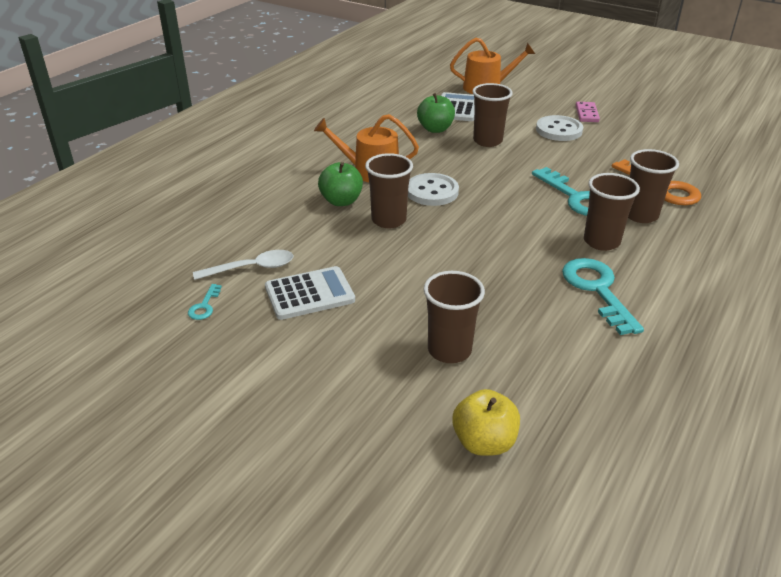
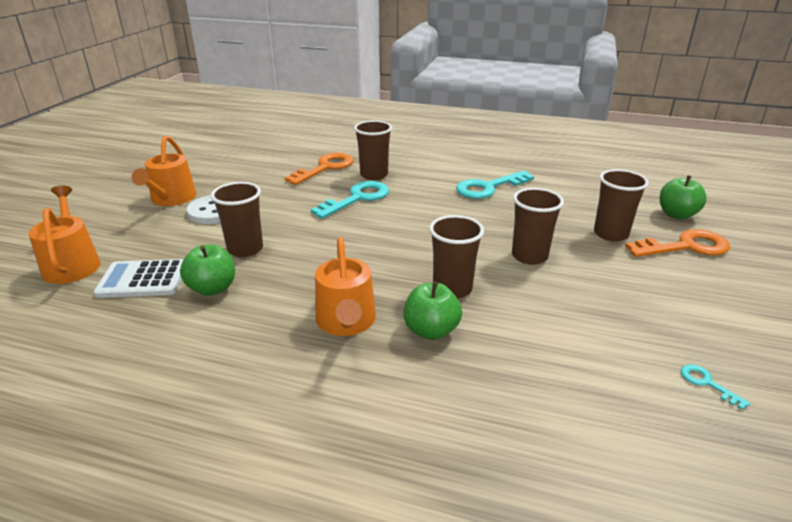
camera: 105 degrees left, 5 degrees down
(204, 306) = (707, 383): turquoise key -> turquoise key turned 120 degrees counterclockwise
(252, 268) = (614, 367): white spoon -> none
(309, 294) = (615, 313): white calculator -> none
(397, 404) = (686, 247): none -> orange key
(432, 191) = (378, 270): white button -> none
(484, 442) = (676, 215): yellow apple -> green apple
(587, 114) = (171, 199): pink domino -> orange watering can
(601, 242) = (422, 187): brown cup -> brown cup (529, 256)

